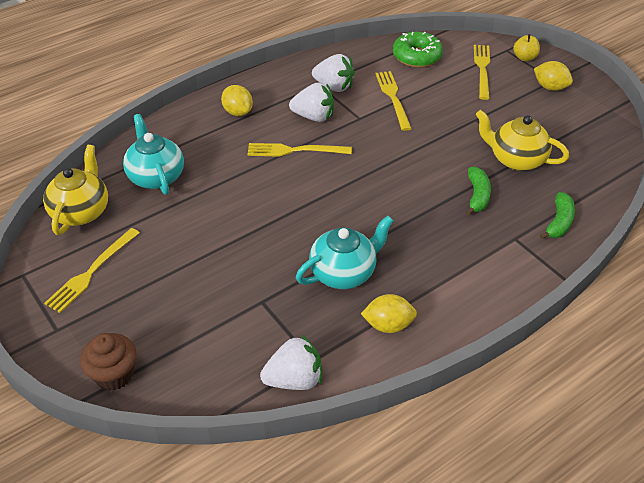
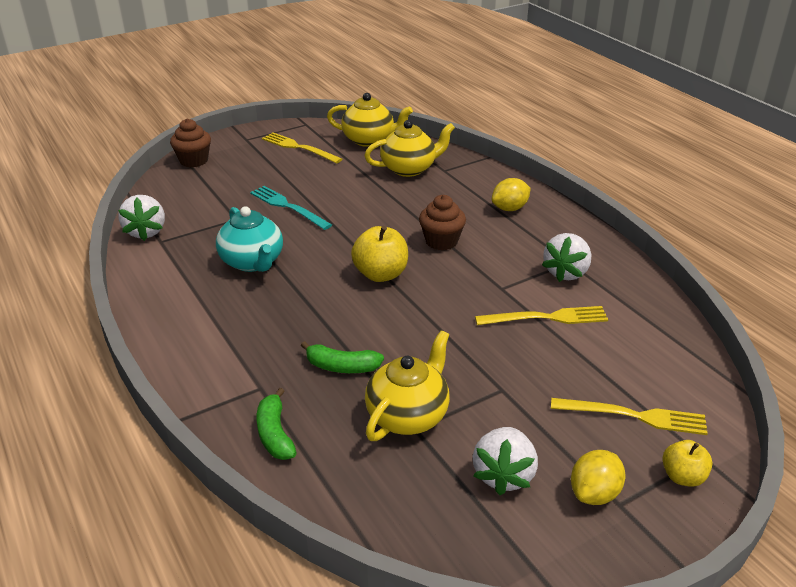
camera: 95 degrees right, 10 degrees down
(156, 176) = (409, 169): turquoise teapot -> yellow teapot
(236, 261) = (288, 207): none -> turquoise fork
(295, 150) = (441, 241): yellow fork -> brown cupcake
(313, 117) = (503, 255): white strawberry -> white strawberry (503, 475)
(351, 184) = (381, 274): none -> yellow apple
(388, 325) = (177, 282): yellow lemon -> none
(417, 56) = (654, 350): green donut -> none
(559, 222) = (275, 434): green banana -> green banana turned 45 degrees clockwise

